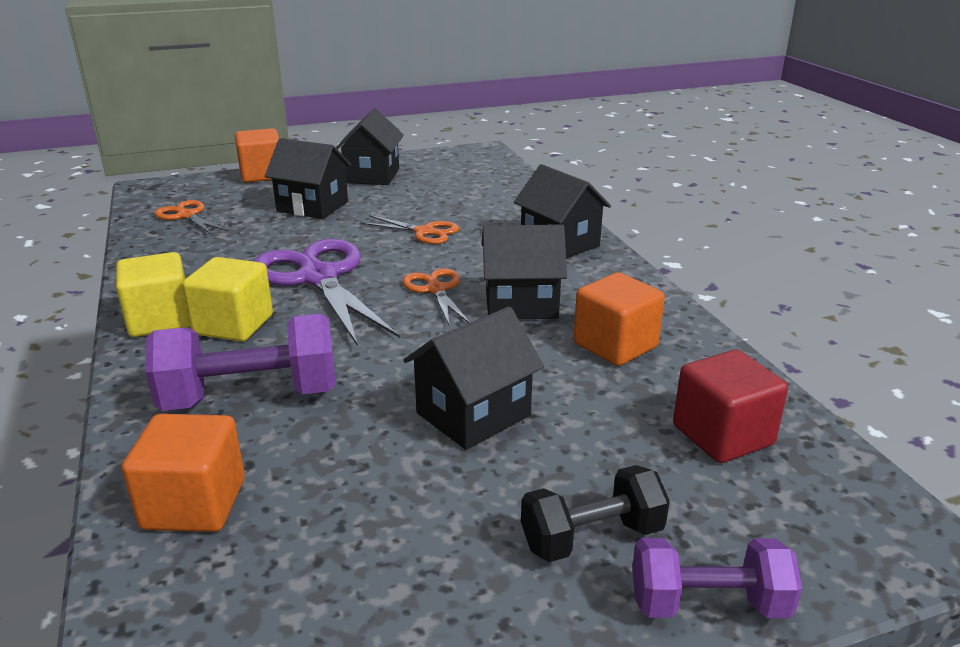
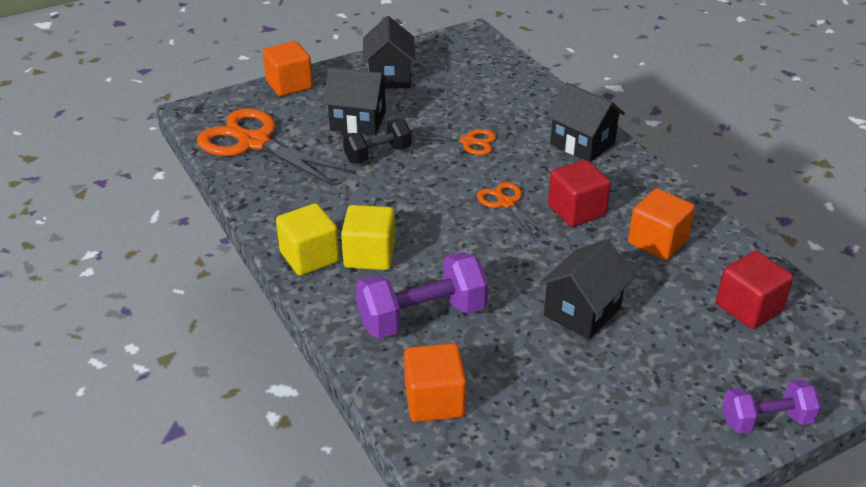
camera: 10 degrees left, 10 degrees up
(186, 215) = (254, 143): orange scissors -> orange scissors, size x1.94
(318, 278) = (408, 201): purple scissors -> none
(521, 304) = (576, 210): black house -> red cube
(592, 537) = (689, 389): black dumbbell -> black dumbbell (378, 154)

